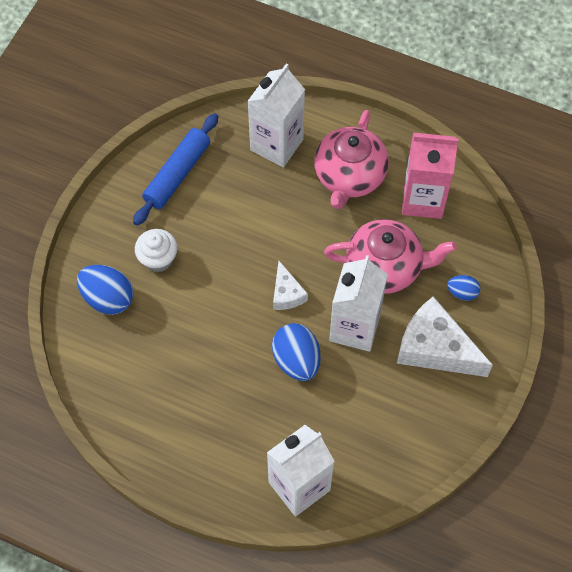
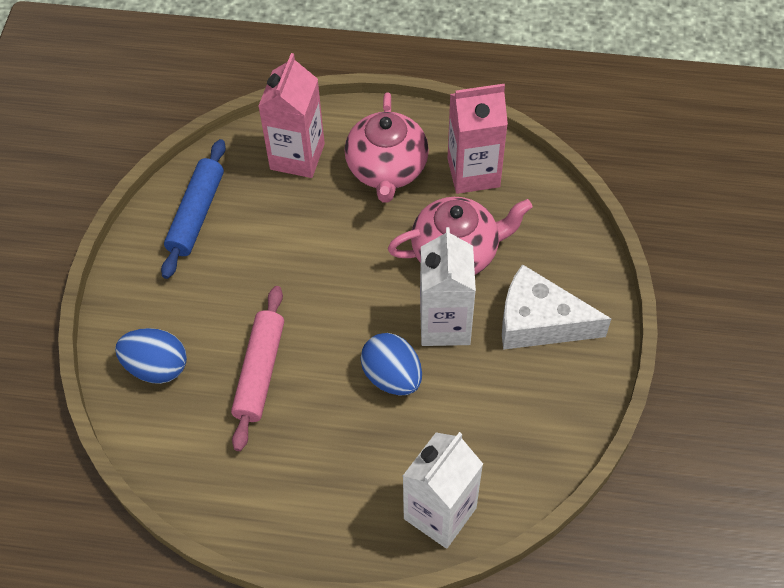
camera: 15 degrees left, 5 degrees down
(158, 259) = (202, 309): white cupcake -> none
(190, 326) = (260, 372): none -> pink rolling pin
(276, 144) = (297, 156): white carton -> pink carton
(286, 293) = (358, 308): white cheese -> none
(462, 292) = (548, 256): blue egg -> none

